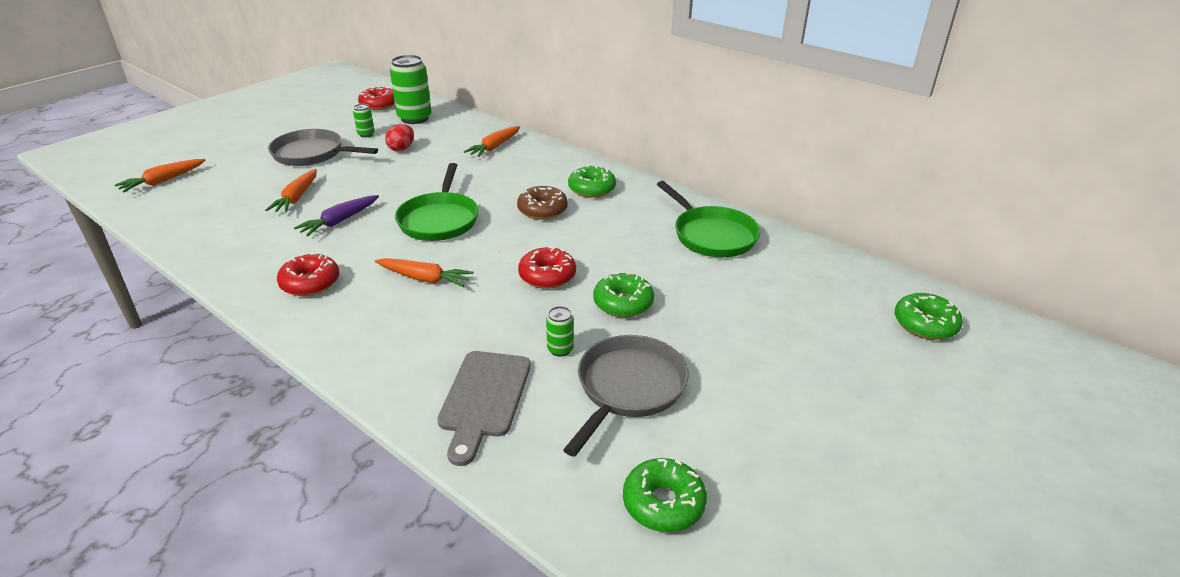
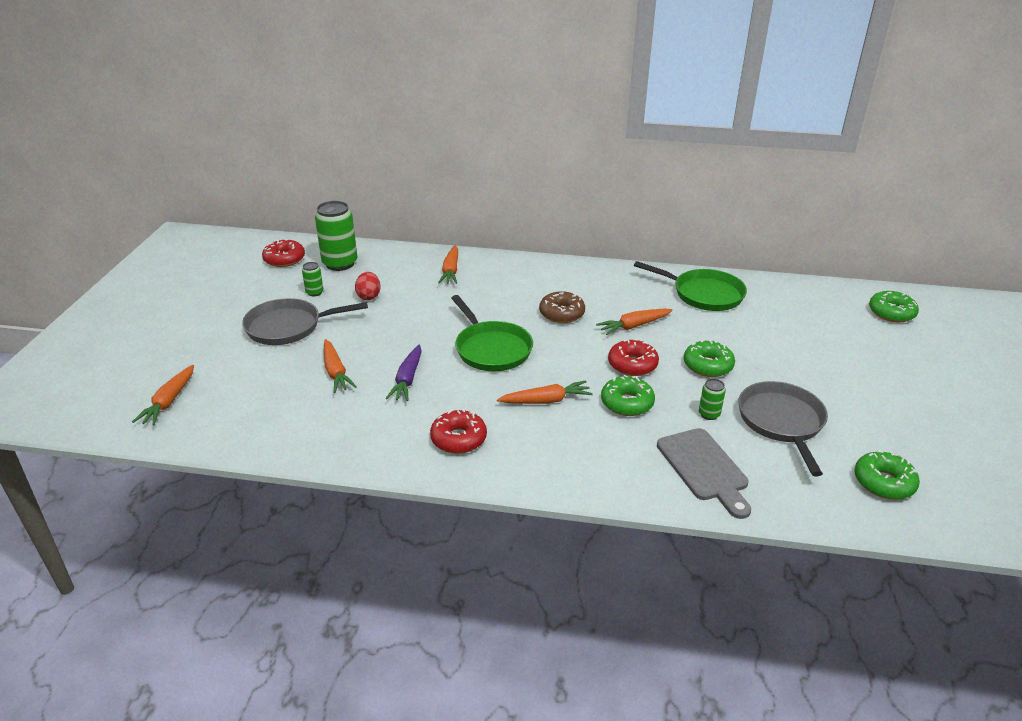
camera: 30 degrees left, 0 degrees up
(592, 189) = (576, 284): green donut -> green donut (627, 403)
(597, 242) = (634, 326): none -> orange carrot

